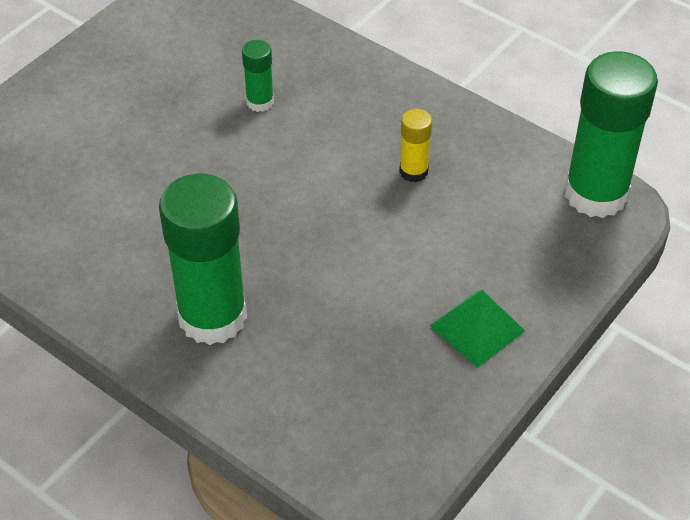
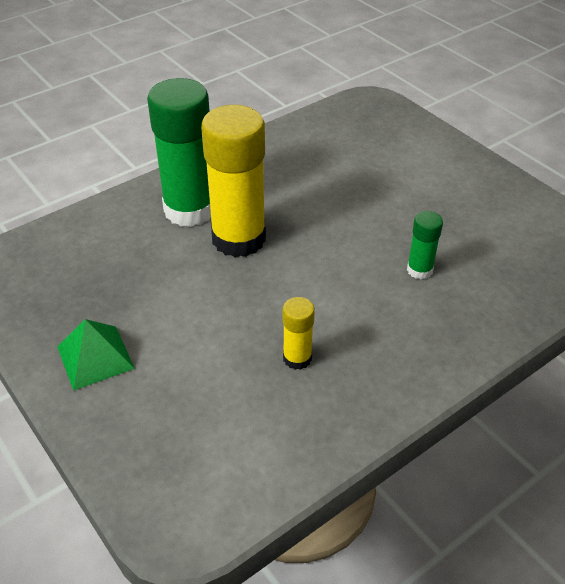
camera: 105 degrees right, 5 degrees down
(254, 256) = (239, 239): none -> yellow glue stick
(596, 194) = (210, 509): green glue stick -> none

